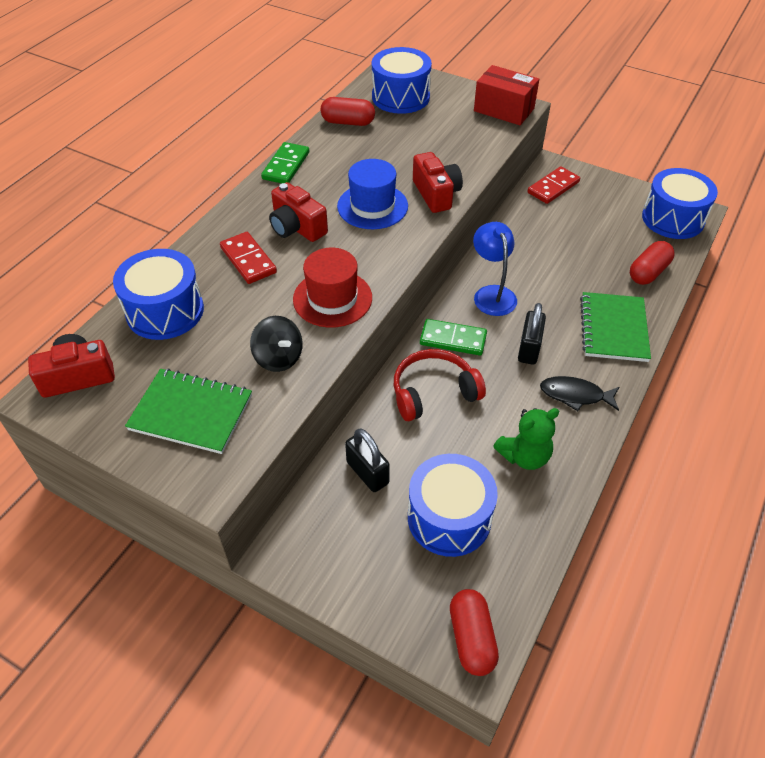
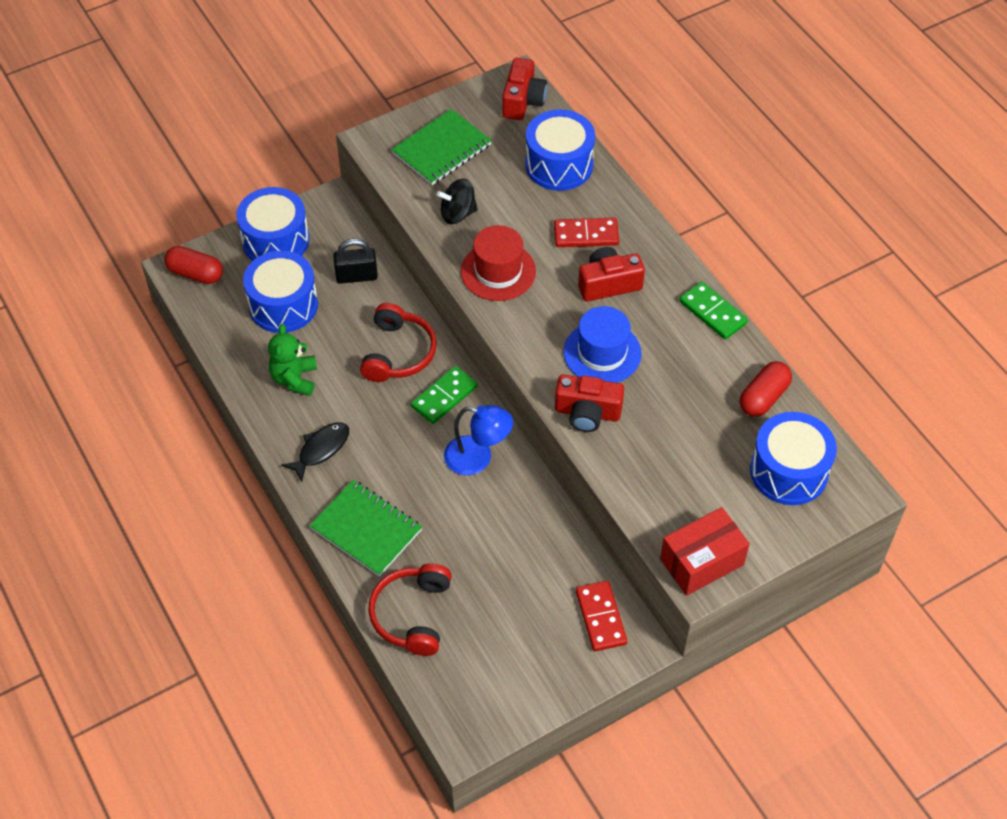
camera: 120 degrees right, 5 degrees up
(529, 349) = (392, 447): black padlock -> none
(648, 272) = (412, 614): red capsule -> red headphones
(673, 218) = (470, 704): blue drum -> blue drum (275, 240)

